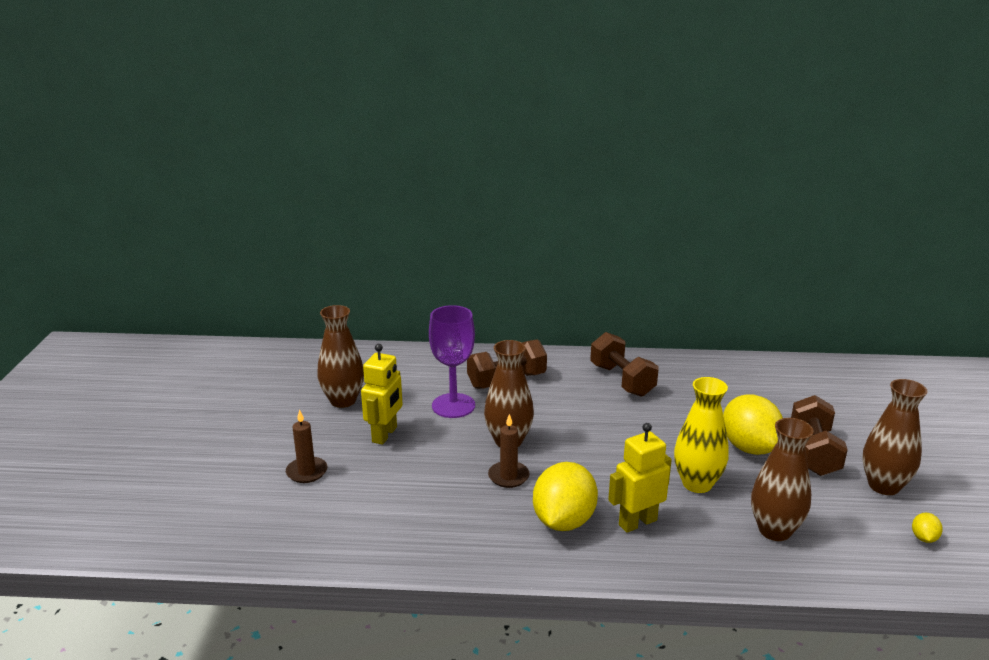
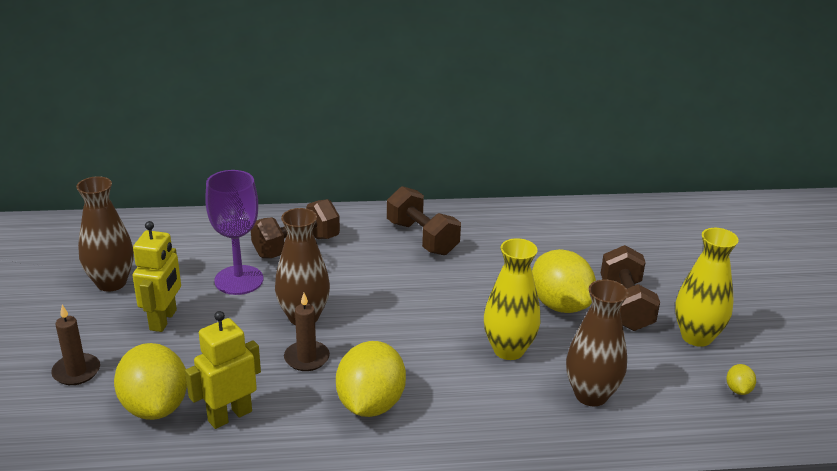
camera: 10 degrees left, 5 degrees up
(371, 507) = (155, 407): none -> yellow lemon
(637, 522) = (449, 399): yellow robot -> yellow robot (229, 416)
(883, 486) = (696, 337): brown vase -> yellow vase

